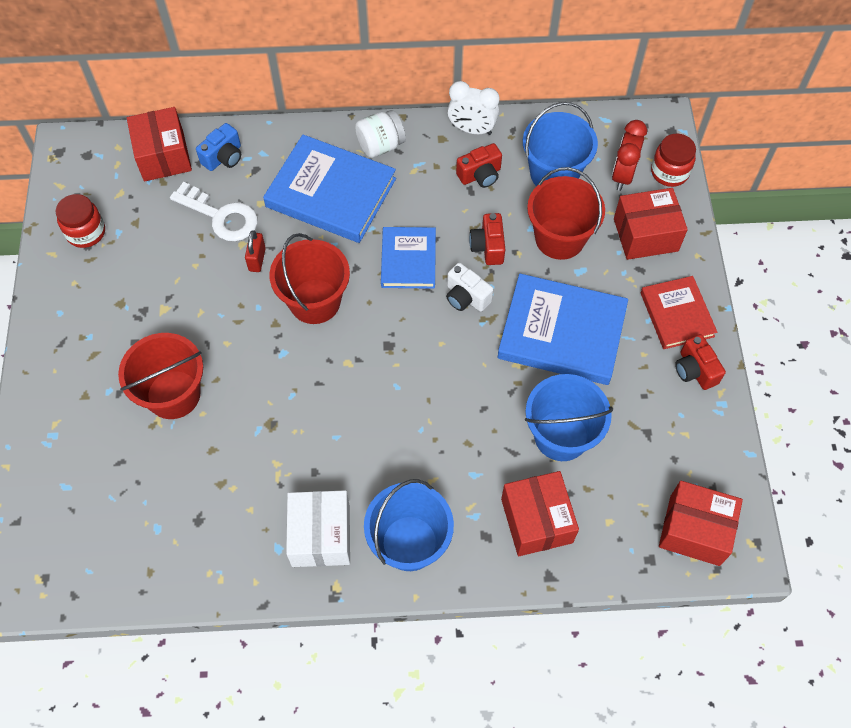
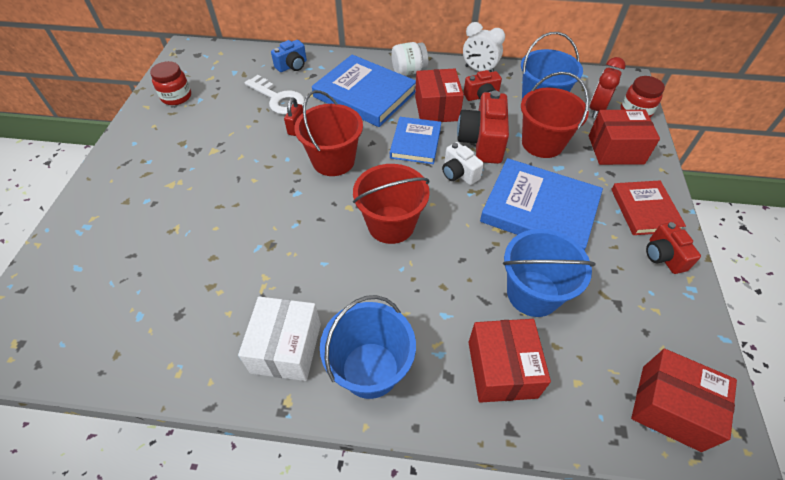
camera: 10 degrees right, 10 degrees down
(163, 156) = (250, 61): red box -> red box (436, 108)
(173, 394) = (197, 210): red bucket -> red bucket (391, 224)
(488, 247) = (482, 142): red camera -> red camera, size x1.69

